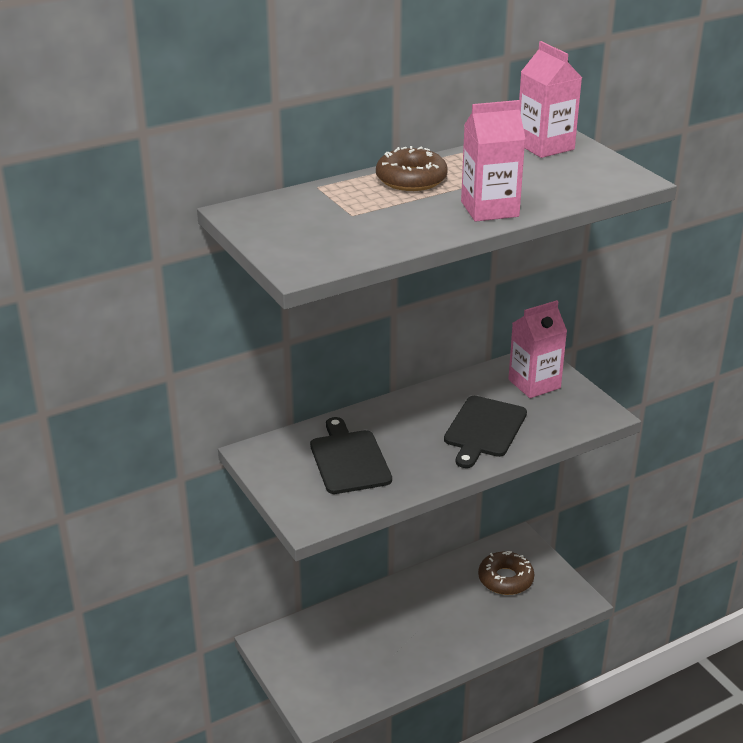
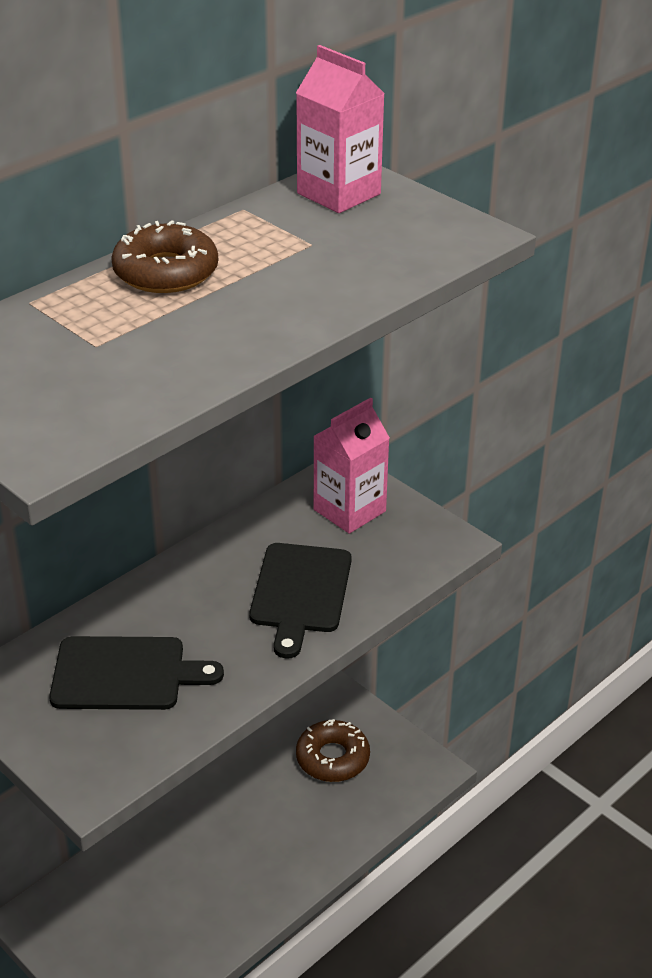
camera: 15 degrees left, 5 degrees up
(349, 459) = (125, 674): black cutting board -> black cutting board turned 120 degrees clockwise
(489, 209) = (294, 309): pink carton -> none

